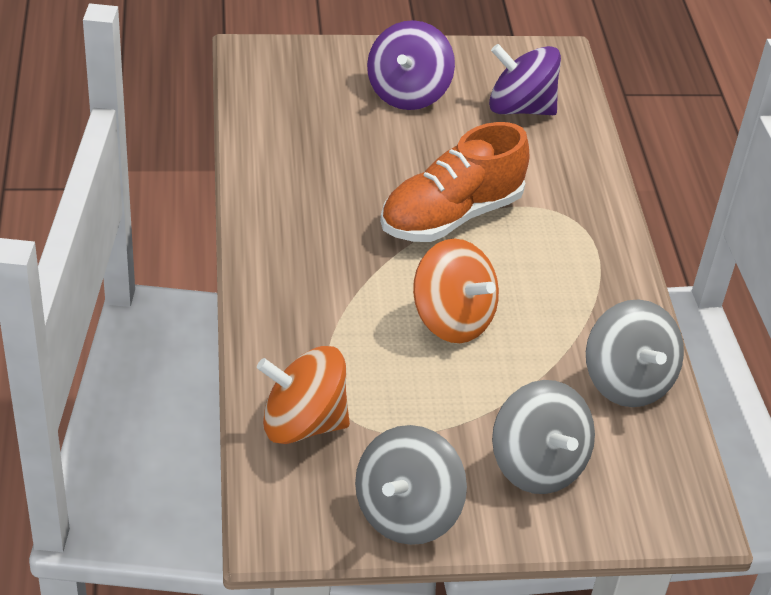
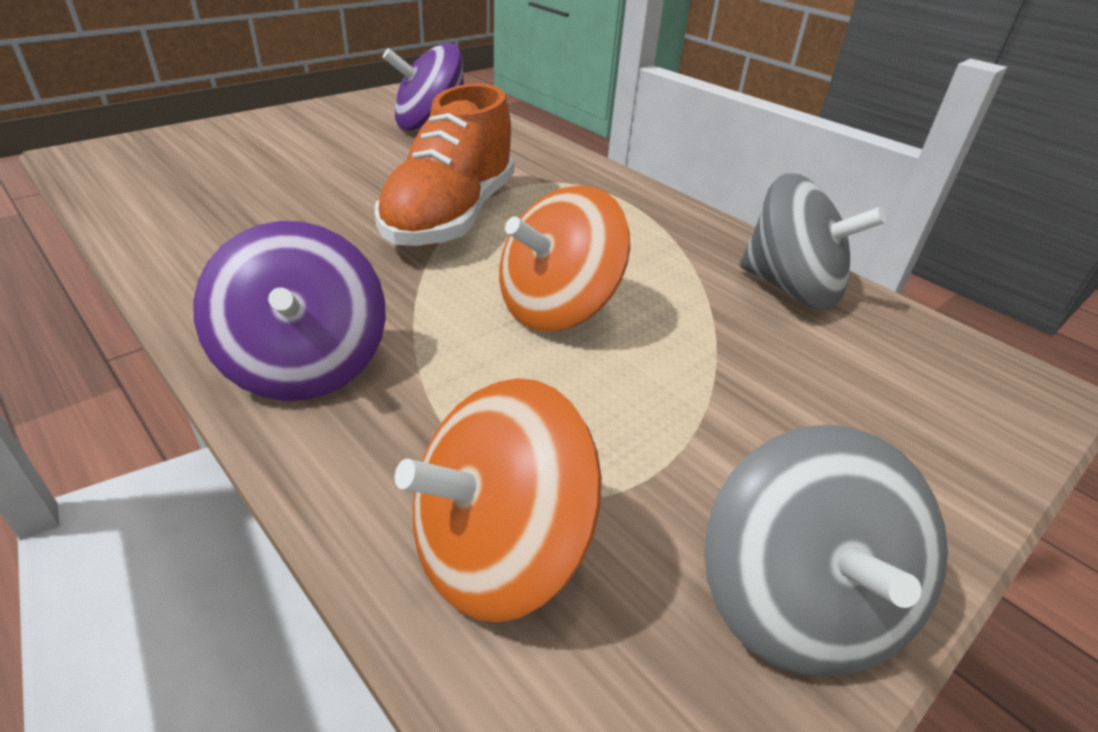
camera: 35 degrees left, 5 degrees down
(408, 93) = (306, 141): purple spinning top -> purple spinning top (305, 365)
(452, 319) = (557, 308): orange spinning top -> orange spinning top turned 135 degrees clockwise
(537, 465) = (839, 421): grey spinning top -> none

